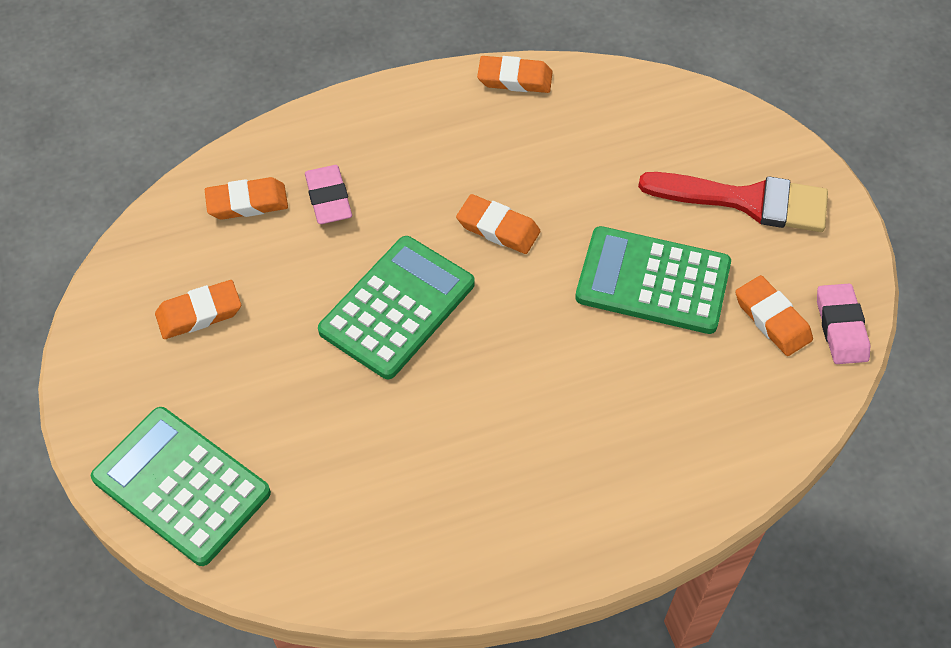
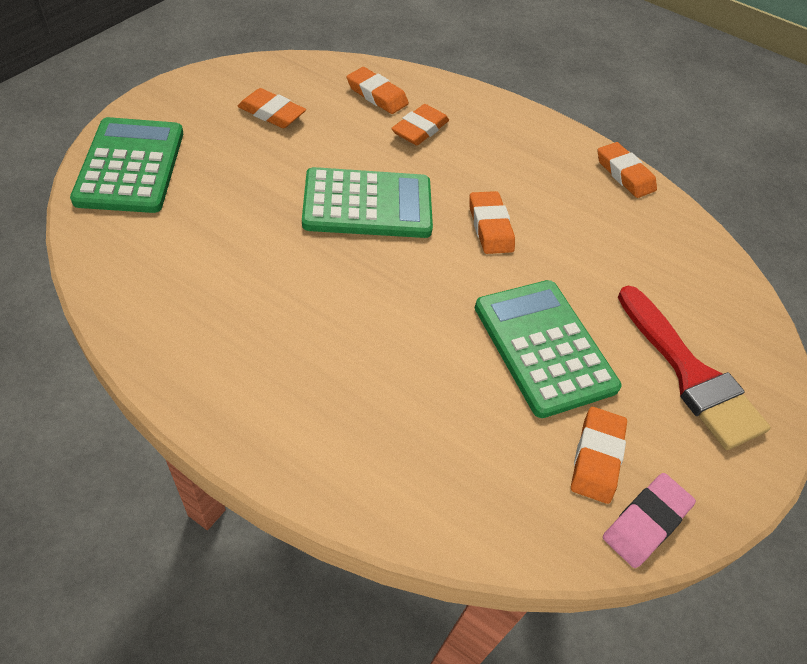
camera: 45 degrees right, 5 degrees down
(328, 198) = (420, 129): pink eraser -> orange eraser

